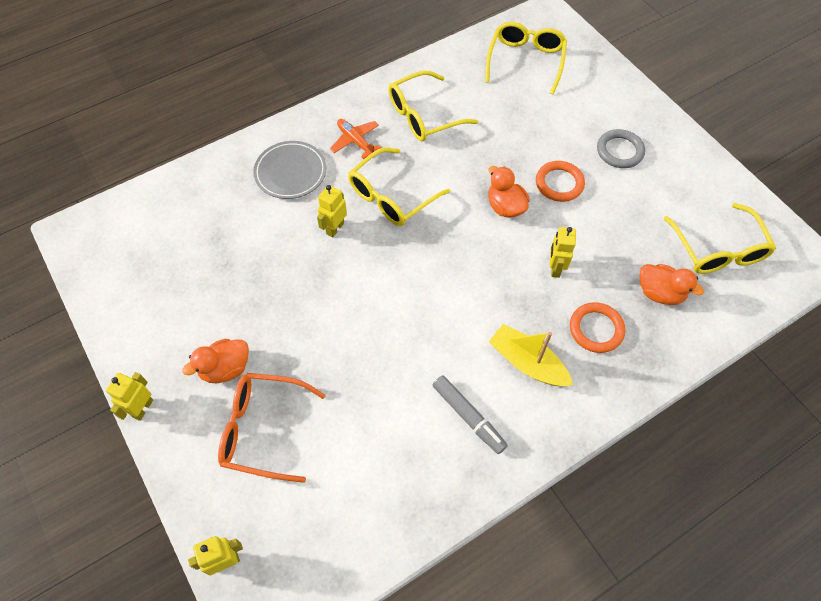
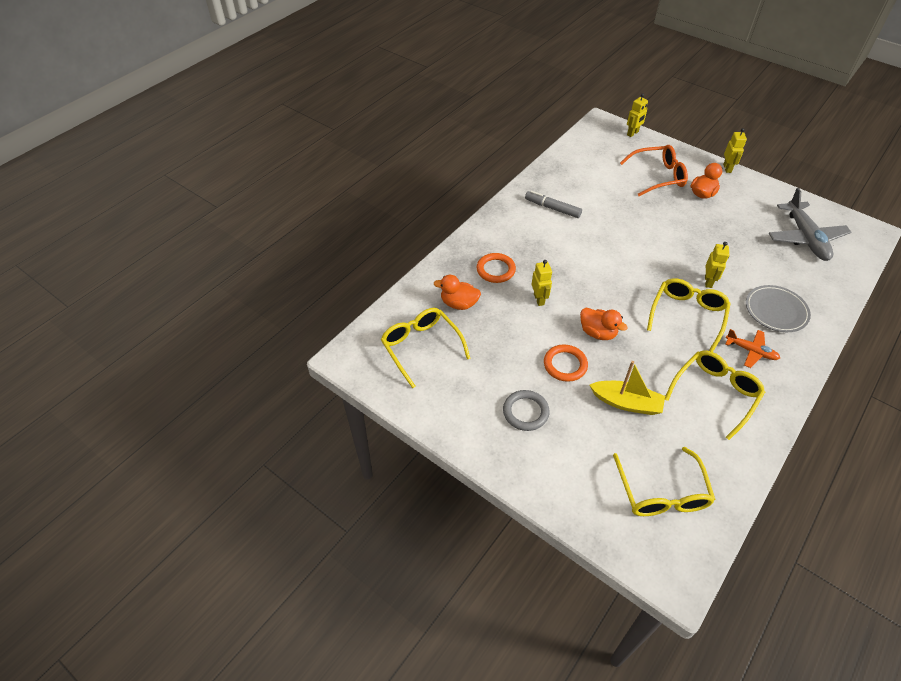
camera: 160 degrees right, 10 degrees down
(161, 249) = (805, 238): none -> grey plane
(527, 363) = (531, 241): yellow boat -> yellow boat (626, 403)

